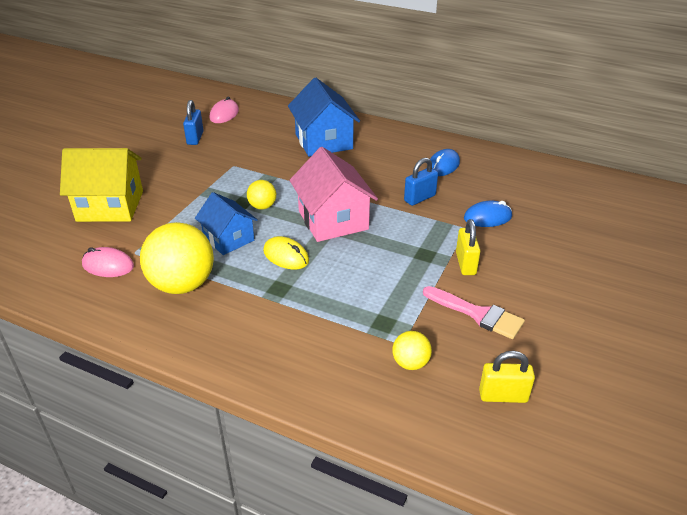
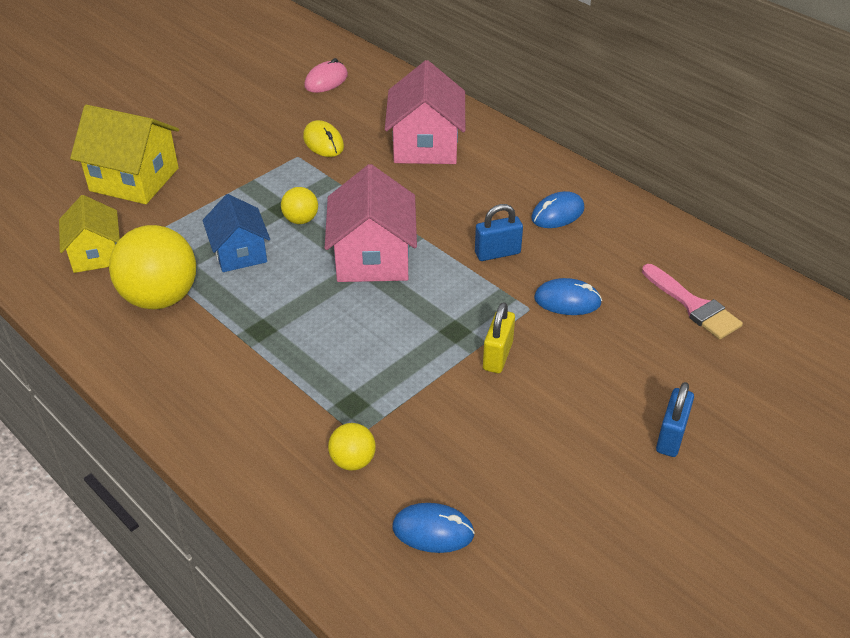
camera: 20 degrees right, 5 degrees up
(108, 265) = (96, 254): pink mouse -> yellow house
(195, 138) = (274, 108): blue padlock -> blue padlock (671, 437)
(286, 256) = (291, 291): yellow mouse -> yellow mouse (323, 142)
(323, 141) = (425, 145): blue house -> pink house
(477, 314) = (469, 424): pink brush -> pink brush (693, 306)
(503, 396) = (433, 531): yellow padlock -> blue mouse

